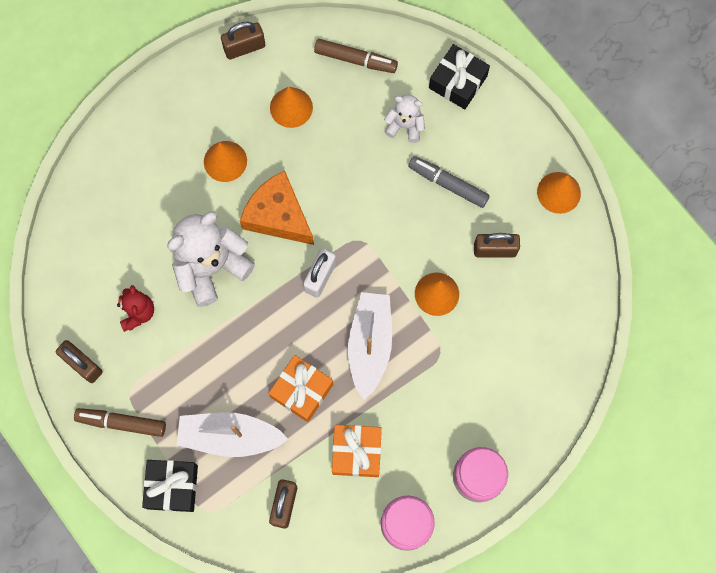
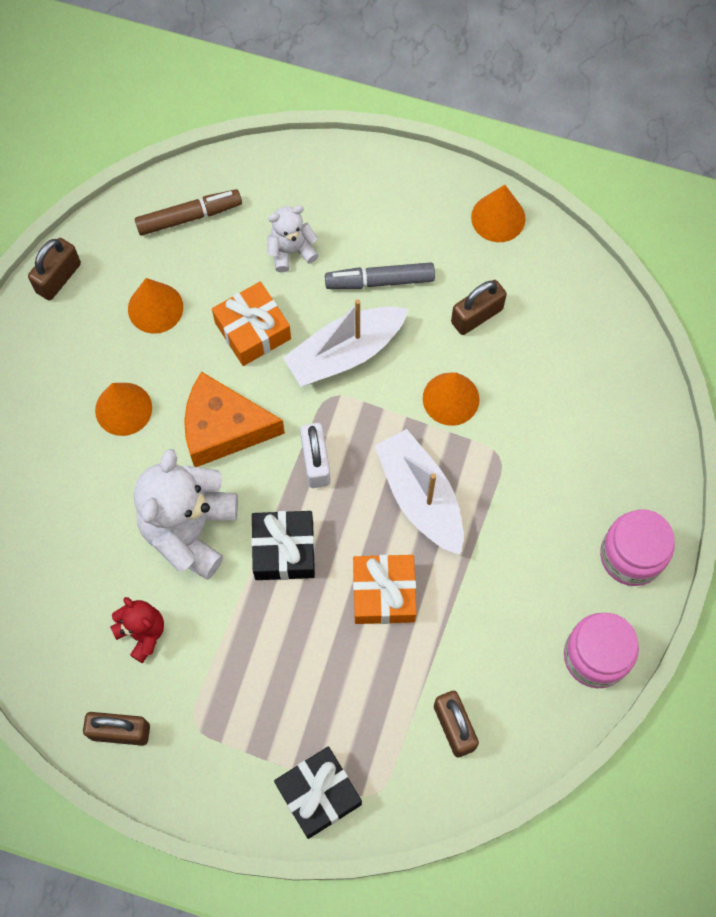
camera: 35 degrees left, 5 degrees down
(122, 423) = (211, 765): brown marker -> none
(230, 436) = (342, 696): white boat -> white boat (345, 353)
(356, 452) = (489, 618): orange gift -> orange gift (252, 330)
(458, 82) = (314, 173): black gift -> black gift (284, 550)

